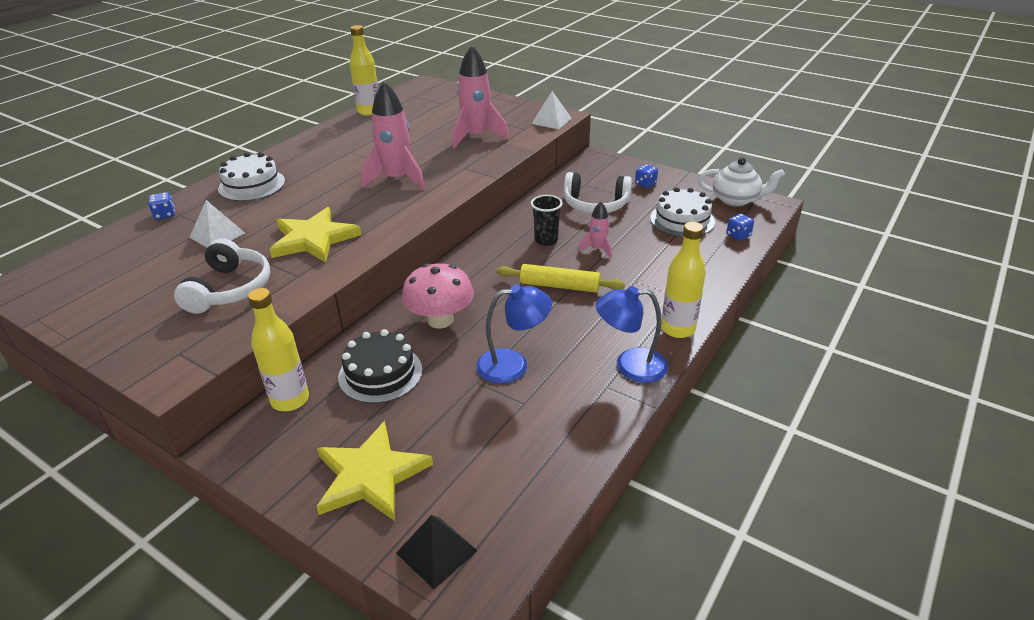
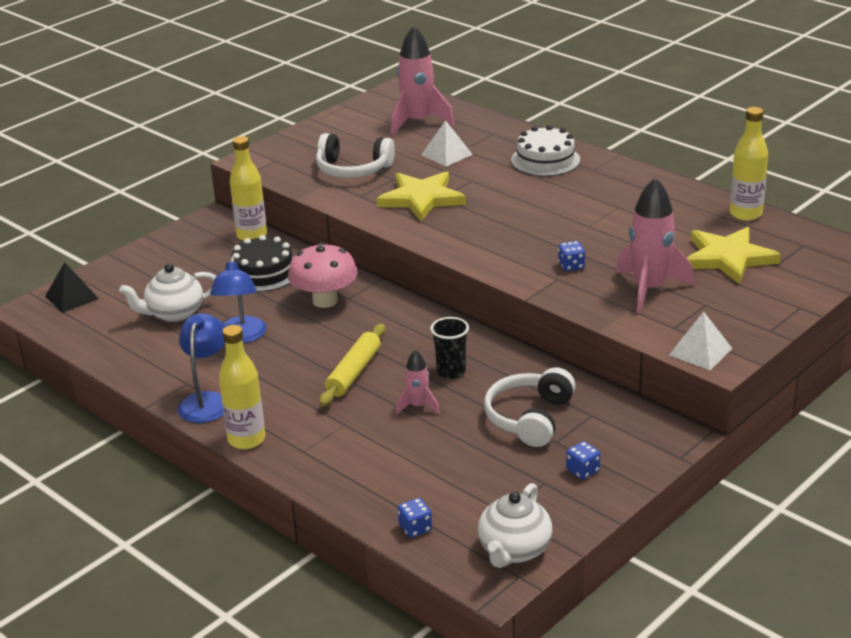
camera: 100 degrees right, 5 degrees down
(165, 214) = (494, 127): blue dice -> blue dice (571, 266)
(370, 475) = (153, 271): yellow star -> yellow star (728, 258)
(396, 179) = (537, 237): pink rocket -> pink rocket (418, 122)
(472, 429) = (174, 313): none -> white teapot
(682, 220) = (469, 486): white cake -> none

